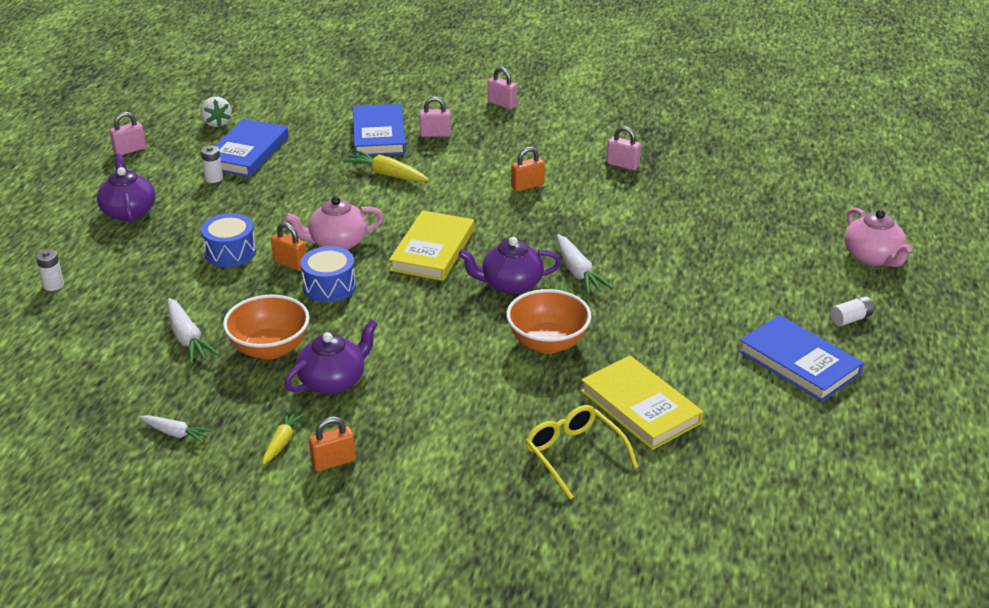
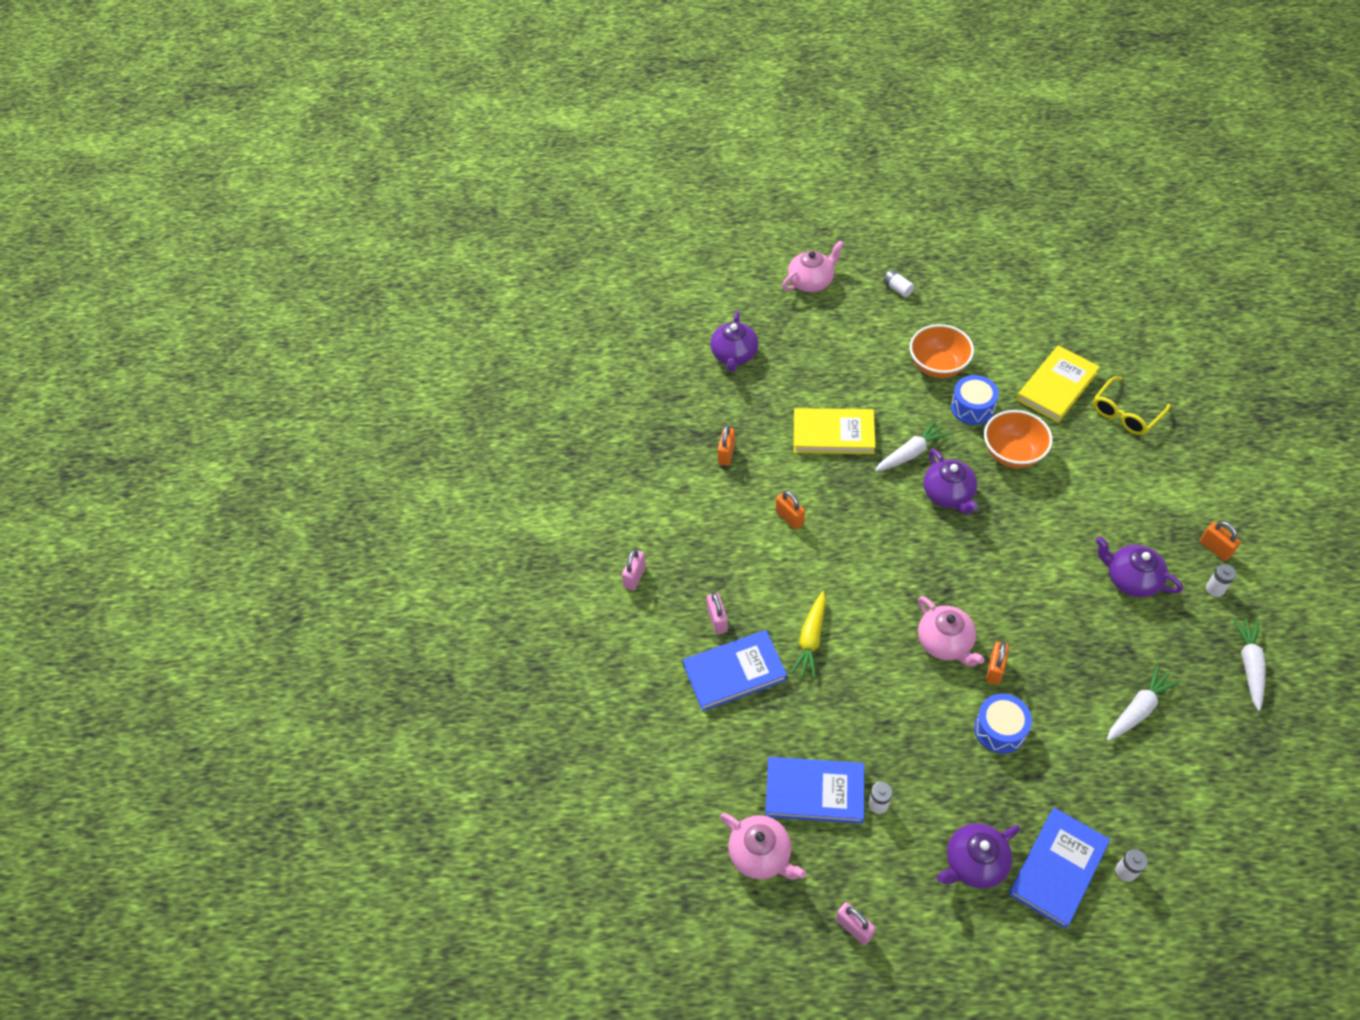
camera: 100 degrees left, 20 degrees up
(175, 433) = (1249, 665): white carrot -> white carrot, size x1.55
(217, 123) = (761, 854): white strawberry -> pink teapot
(270, 349) = (1117, 639): orange bowl -> orange bowl (938, 366)
(282, 442) = (1215, 589): yellow carrot -> white battery
(329, 286) = (1013, 625): blue drum -> blue drum (972, 407)
(432, 250) = (924, 563): yellow book -> yellow book (833, 434)
(623, 165) = (726, 454): pink padlock -> orange padlock
(760, 189) = (734, 355): none -> purple teapot
(799, 362) = (962, 311): blue book -> blue book (1058, 869)

